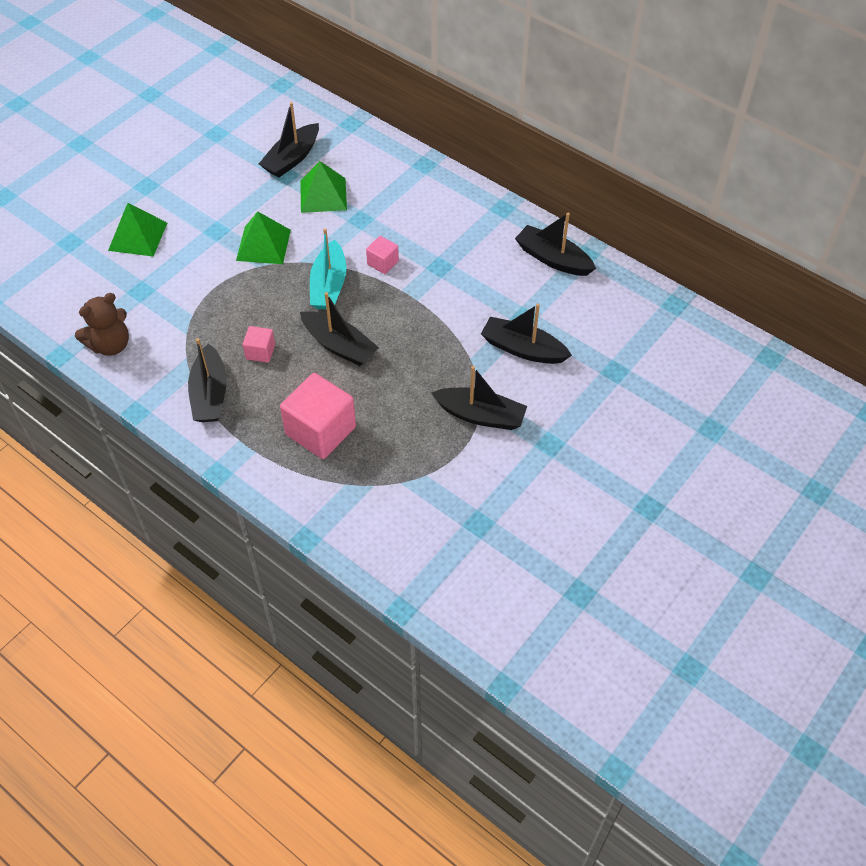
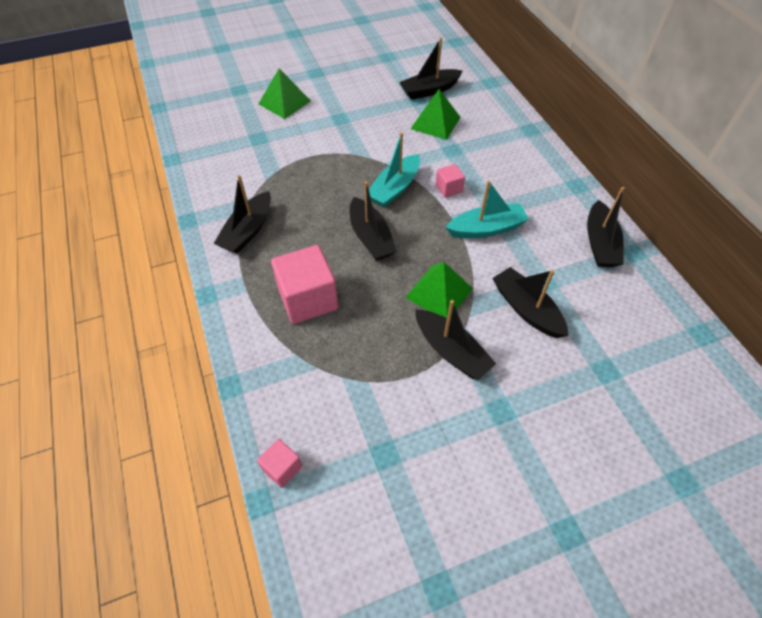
camera: 30 degrees right, 0 degrees up
(110, 345) = (209, 166): brown teddy bear -> none
(260, 352) = (307, 216): pink cube -> pink cube (282, 468)
(263, 245) = (366, 140): green pyramid -> green pyramid (439, 292)
(444, 289) = (486, 229): none -> turquoise boat
(553, 259) = (600, 243): black boat -> black boat turned 150 degrees counterclockwise

